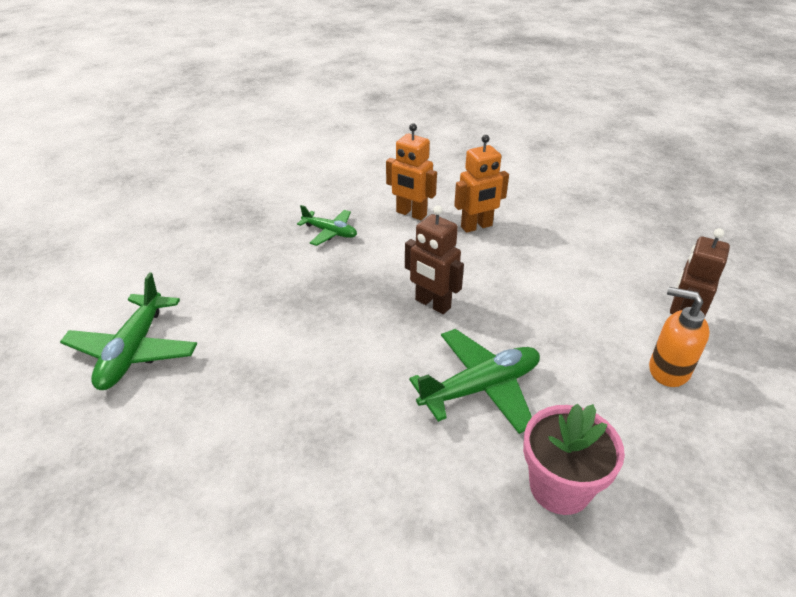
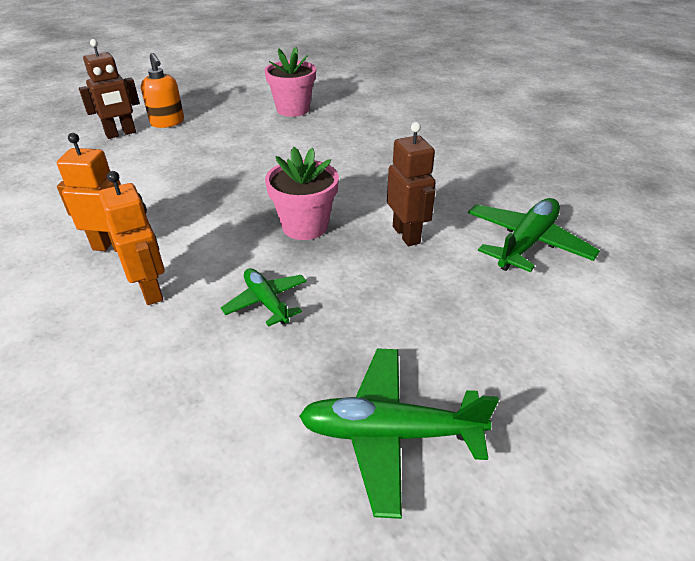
camera: 150 degrees left, 0 degrees up
(353, 293) = (305, 226): none -> pink flower pot
(432, 304) = (251, 196): brown robot -> brown robot (406, 235)
(480, 388) = (281, 146): green plane -> green plane (390, 433)

